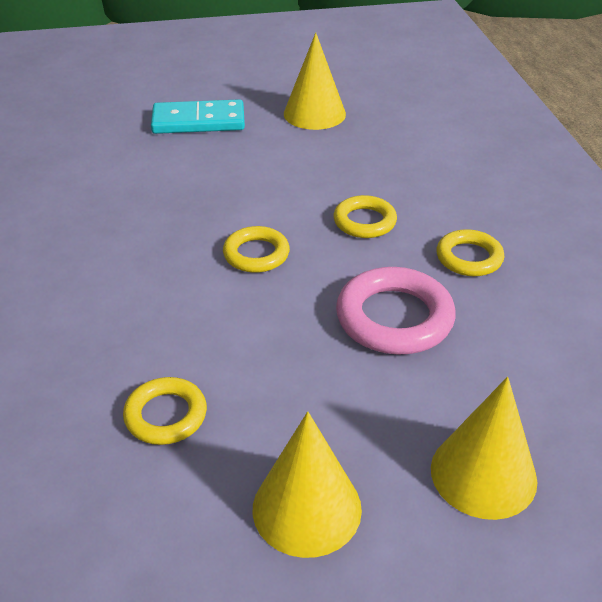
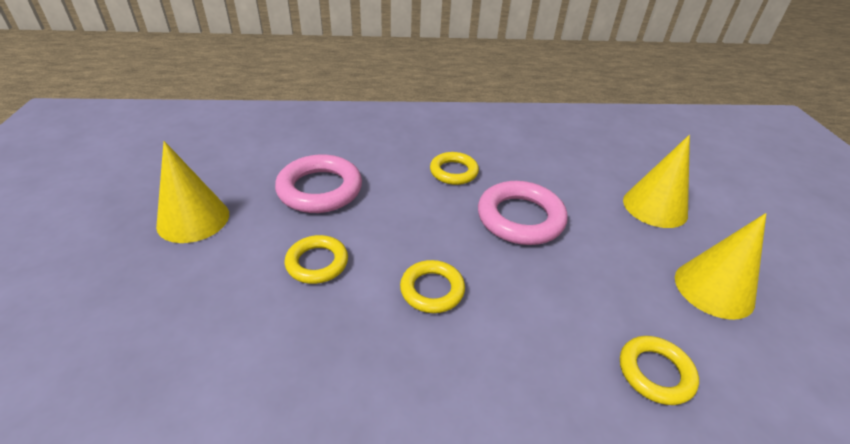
camera: 85 degrees left, 0 degrees up
(198, 121) = (138, 323): turquoise domino -> none
(364, 221) = (397, 214): yellow ring -> yellow ring (317, 263)
(386, 168) = (320, 189): none -> pink ring

